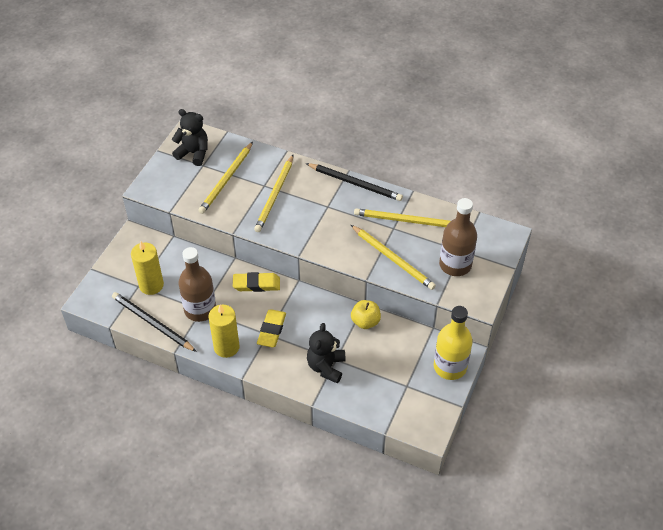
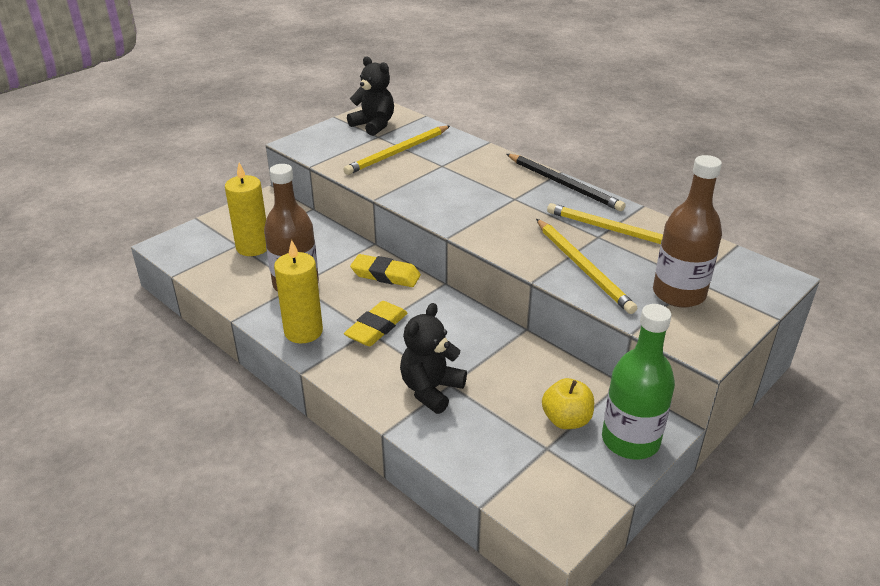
camera: 20 degrees right, 15 degrees down
(152, 323) = (226, 284): black pencil -> none
(275, 195) = (450, 176): yellow pencil -> none
(365, 322) = (517, 350): yellow apple -> yellow apple (566, 420)
(450, 367) = (630, 440): yellow bottle -> green bottle

